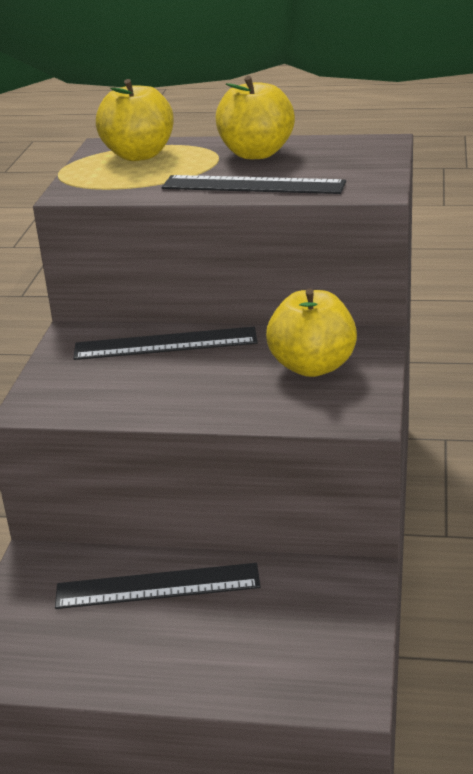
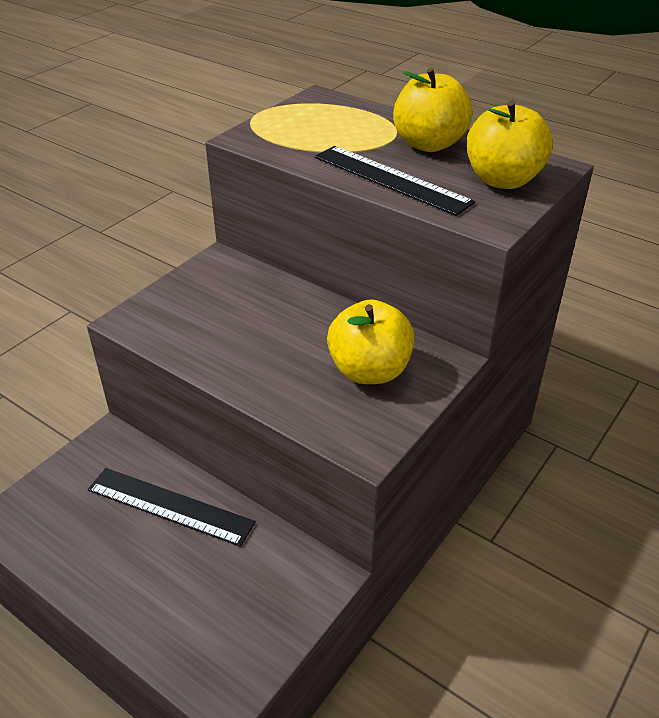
camera: 25 degrees right, 10 degrees up
(139, 155) = (333, 115): yellow apple -> yellow apple (502, 180)
(165, 344) = (275, 298): black ruler -> none

